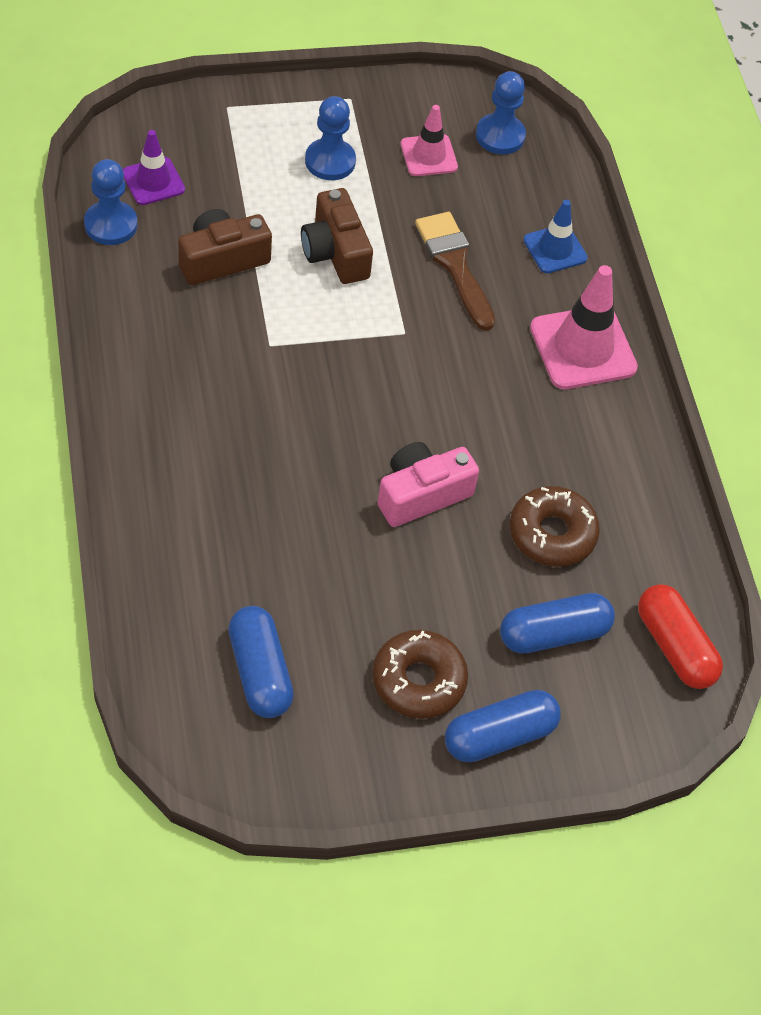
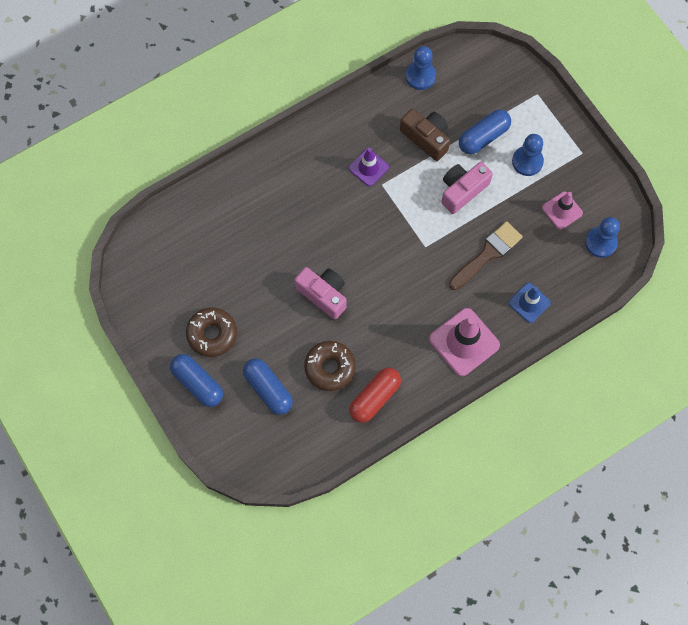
camera: 75 degrees right, 15 degrees up
(153, 181) = (461, 82): purple traffic cone -> purple traffic cone (368, 167)
(260, 672) = (185, 260): blue capsule -> blue capsule (483, 137)
(335, 252) = (462, 190): brown camera -> pink camera
(674, 647) = (288, 453): red capsule -> red capsule (374, 398)

